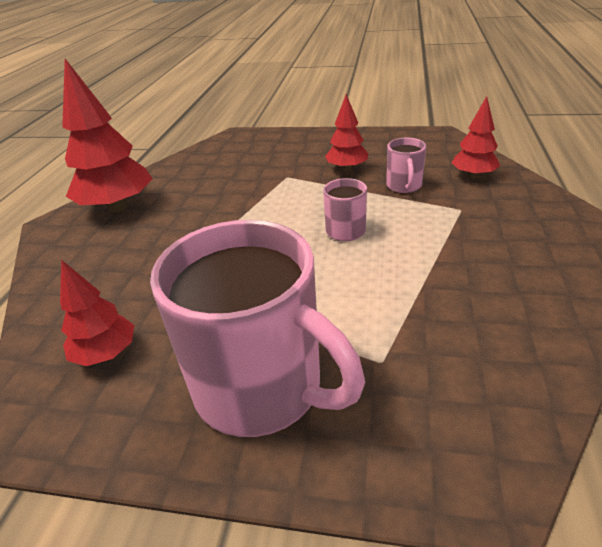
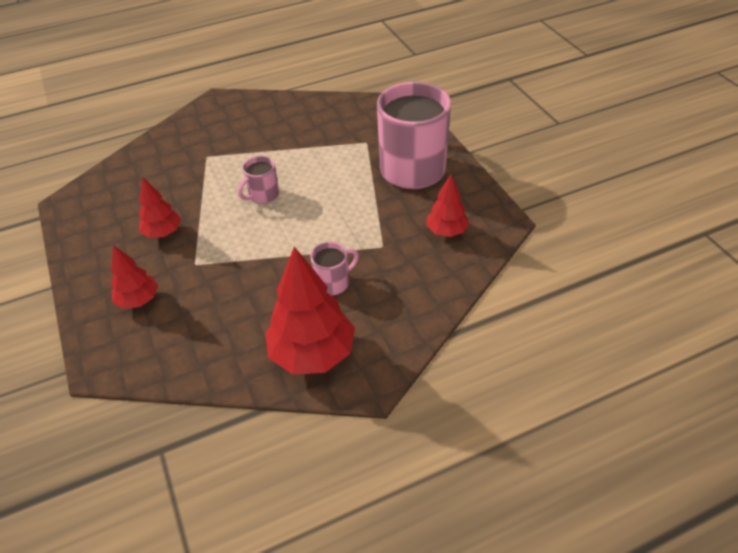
camera: 125 degrees left, 10 degrees up
(404, 186) = (183, 190): pink mug -> pink mug (333, 282)
(473, 176) = (150, 164): red tree -> red tree (138, 300)

